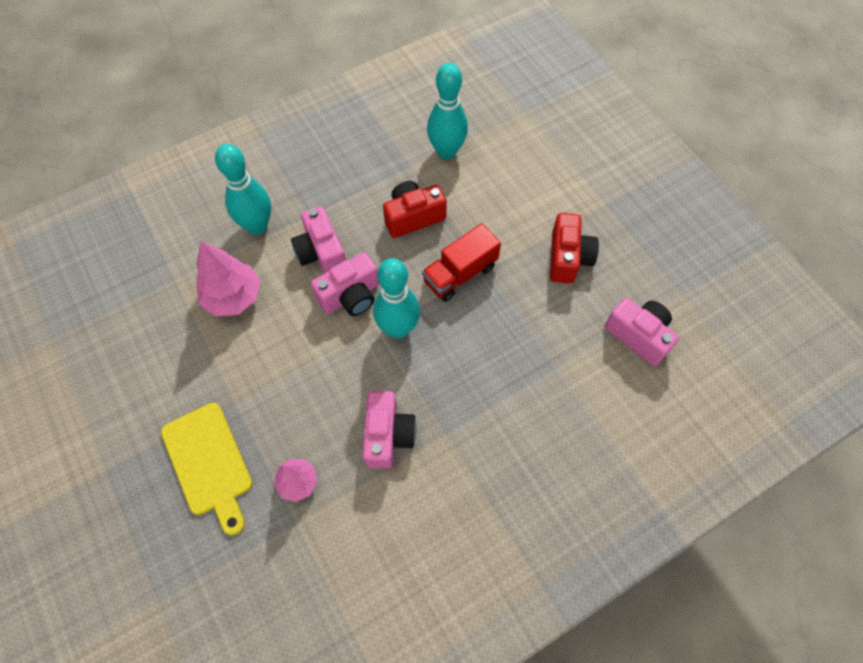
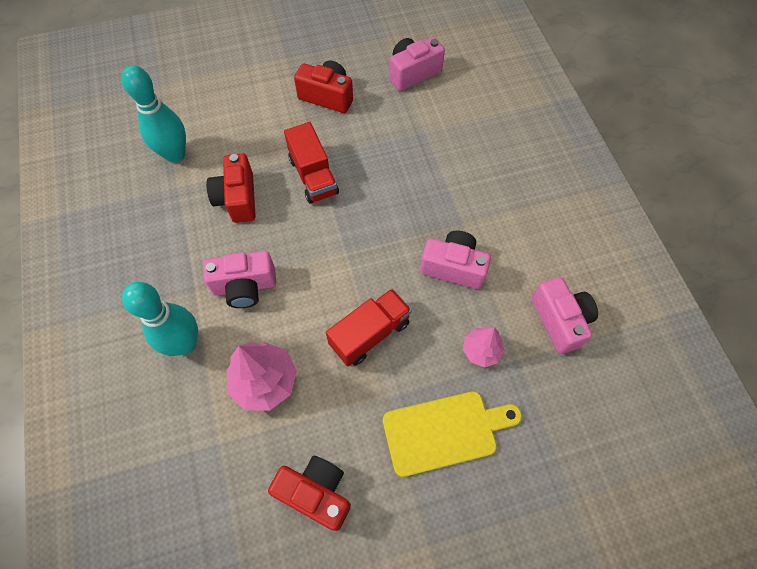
camera: 75 degrees left, 0 degrees up
(141, 366) = (316, 493): none -> red camera
(295, 372) = (370, 334): none -> red truck
(351, 296) = (304, 269): pink camera -> pink camera (560, 320)
(398, 328) = (352, 237): turquoise bowling pin -> none

